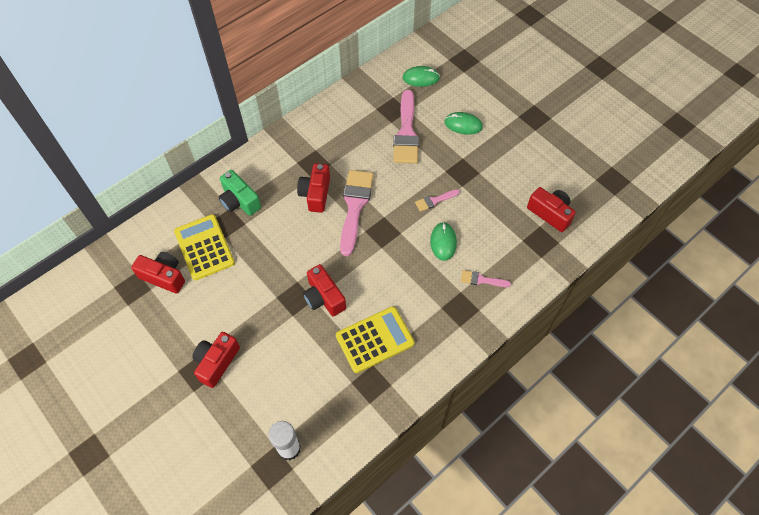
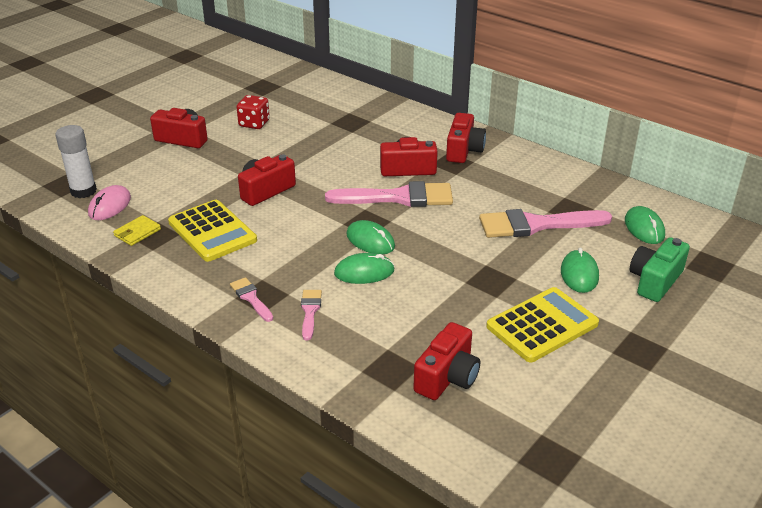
camera: 80 degrees right, 25 degrees down
(164, 276) = (277, 99): red camera -> red camera (463, 150)
(204, 247) = (316, 114): yellow calculator -> yellow calculator (542, 325)
(206, 299) = (254, 124): none -> red dice
(239, 201) = (381, 124): green camera -> green camera (655, 281)
(319, 423) = (110, 206): none -> pink mouse
(365, 397) = (137, 232): none -> yellow wallet
(407, 233) = (370, 241): none -> green mouse
(434, 200) = (430, 259): pink brush -> pink brush (251, 298)

